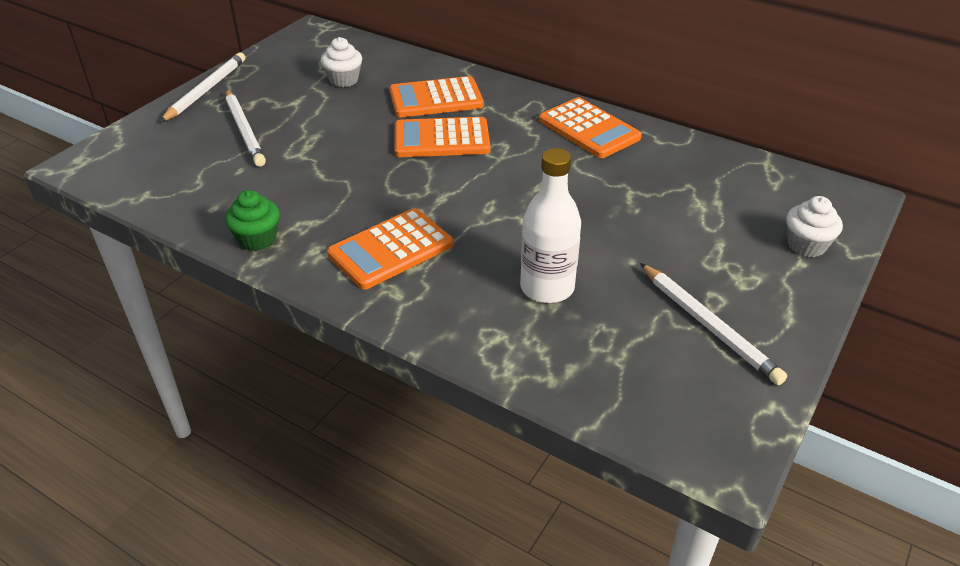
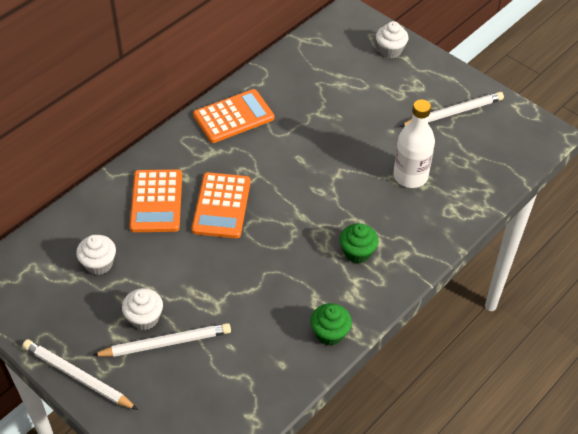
camera: 80 degrees left, 10 degrees up
(276, 114) = (144, 318): none -> white cupcake
(391, 249) = (357, 252): orange calculator -> green cupcake

